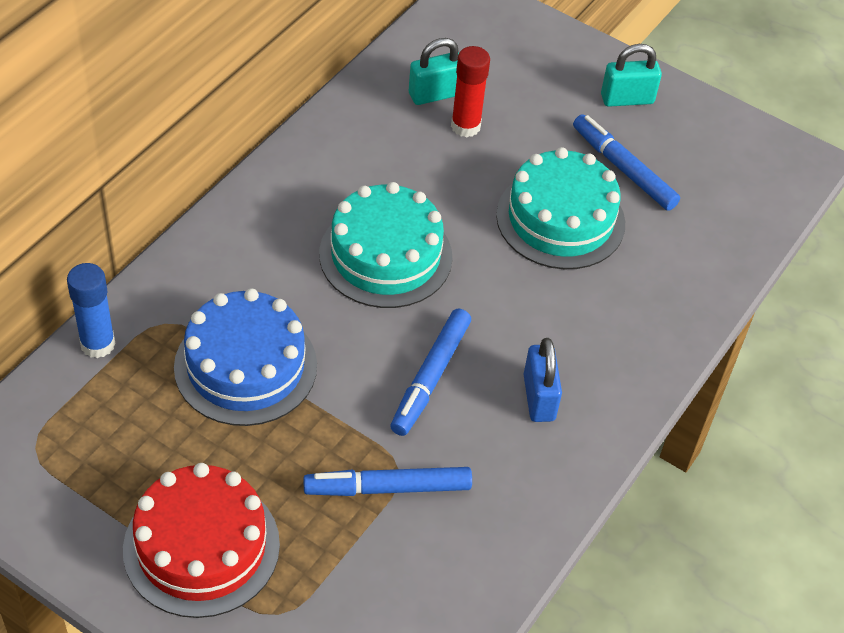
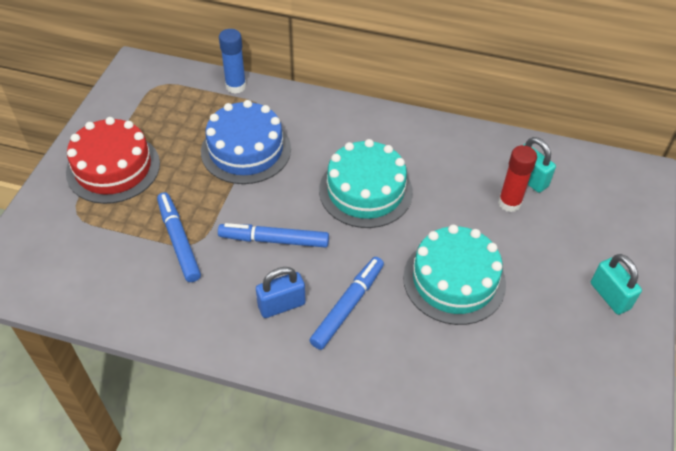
camera: 75 degrees right, 0 degrees up
(623, 169) = (531, 310): blue marker -> blue marker (348, 306)

